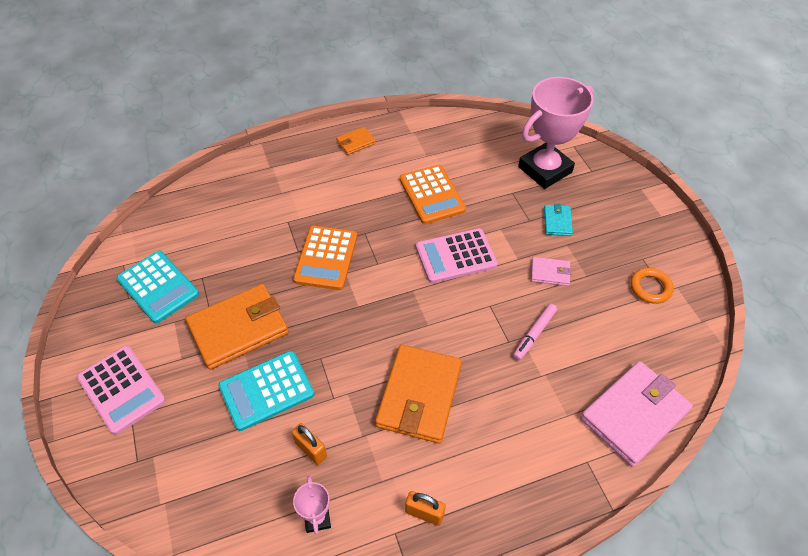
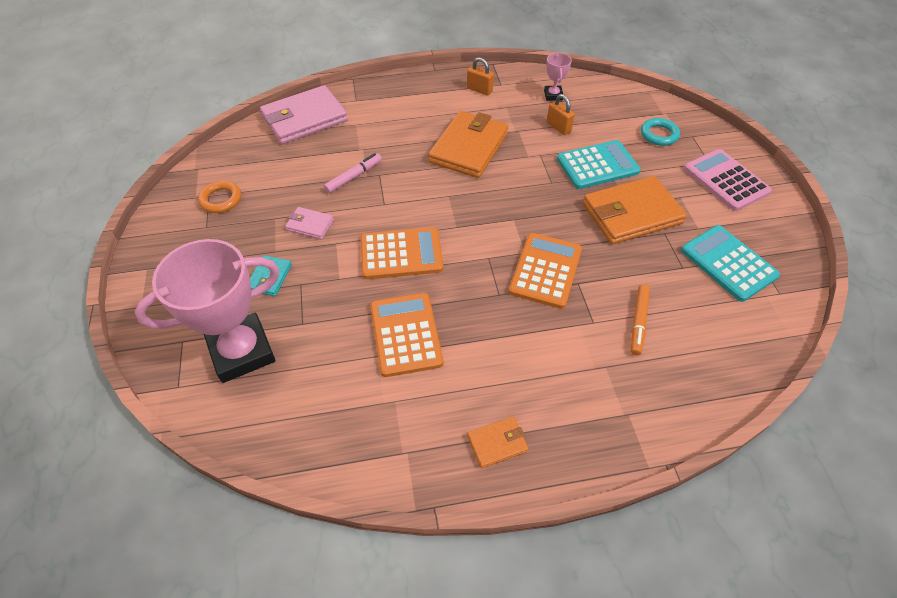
camera: 170 degrees left, 0 degrees up
(181, 456) = (659, 134): none -> turquoise ring
(251, 226) = (638, 322): none -> orange marker
(456, 256) = (401, 254): pink calculator -> orange calculator

